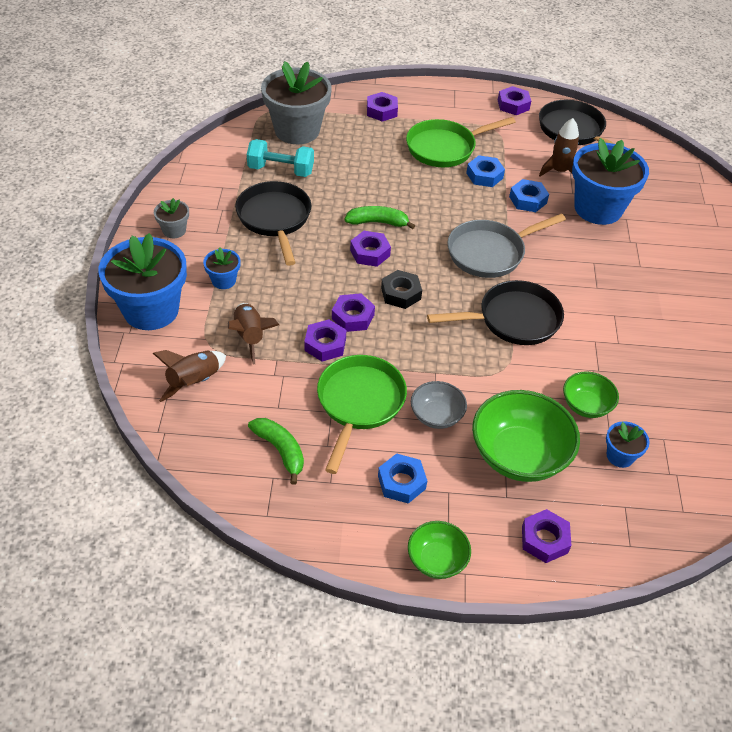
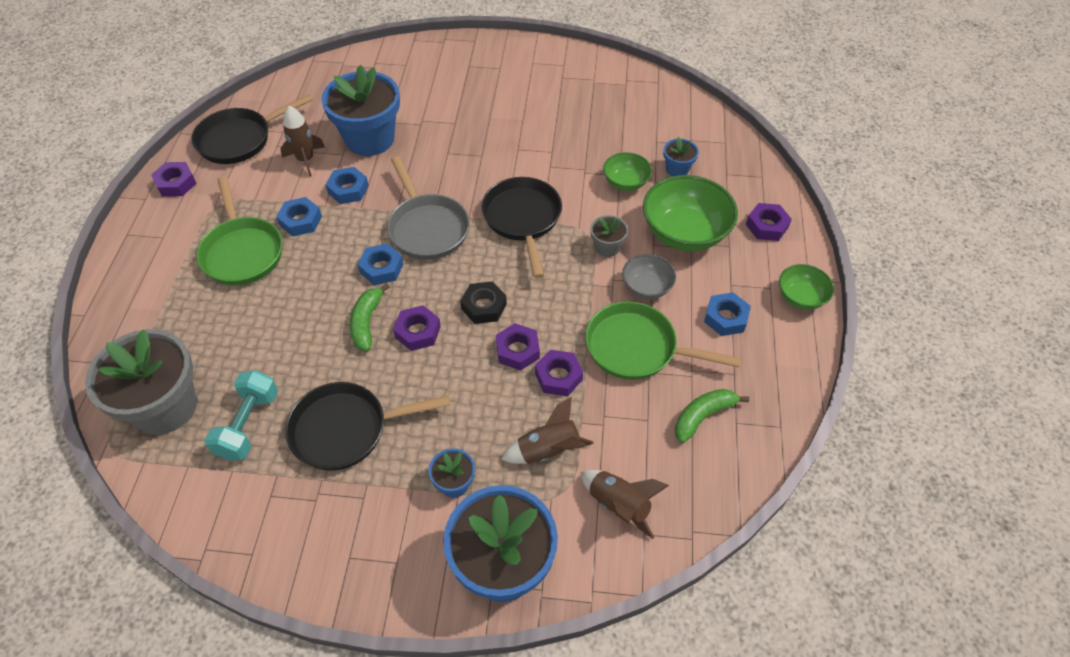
camera: 85 degrees left, 5 degrees up
(174, 230) = (353, 552): grey flower pot -> grey flower pot (607, 247)
(382, 111) = (149, 310): purple nut -> none
(437, 227) = (381, 268): none -> blue nut

